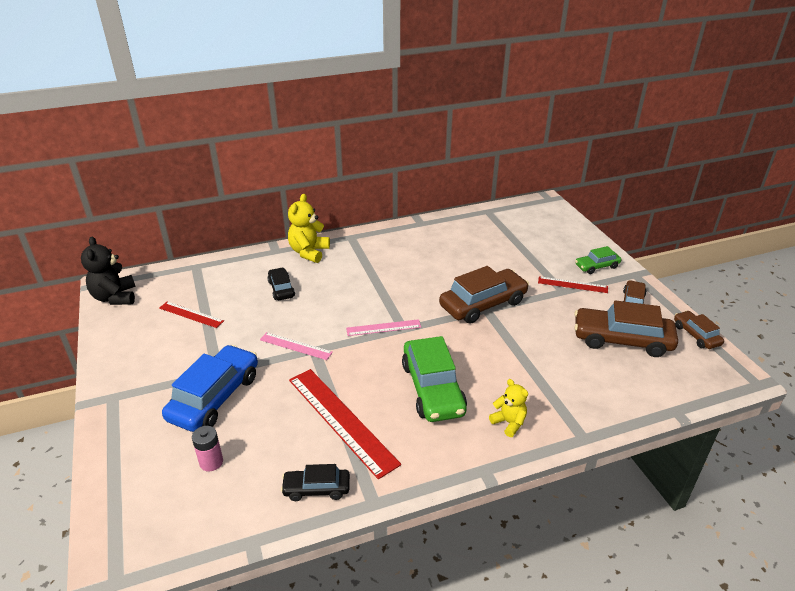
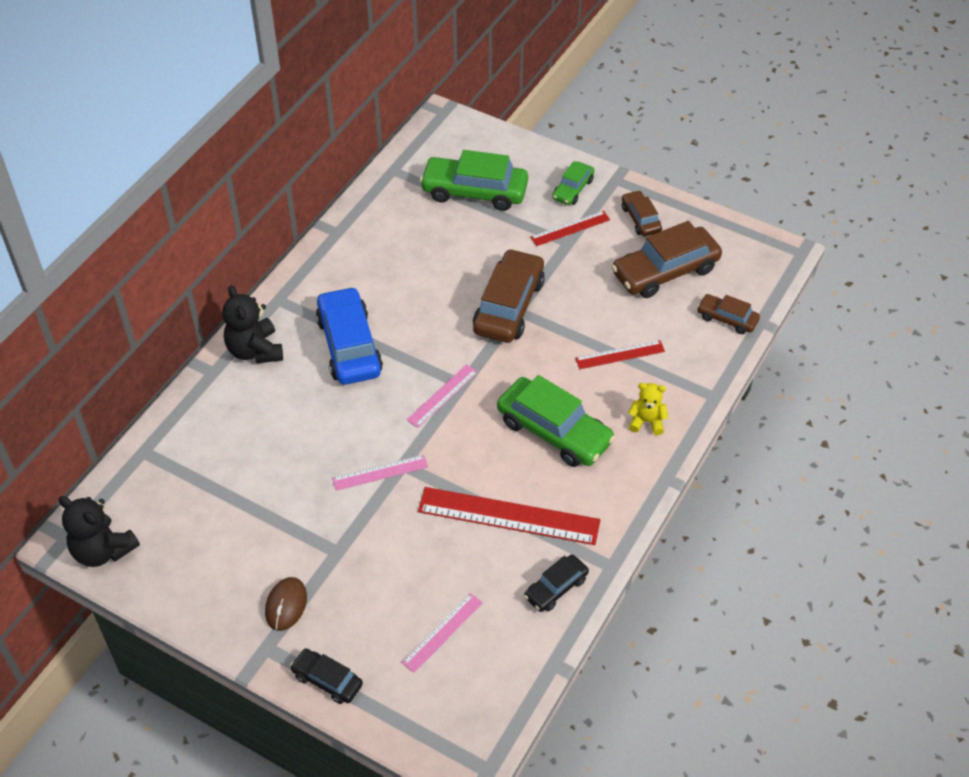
camera: 40 degrees left, 15 degrees up
(153, 382) = (286, 605): none -> brown mouse
(191, 314) = (223, 511): red ruler -> red ruler (620, 355)
(211, 462) = (442, 632): pink battery -> pink ruler
(215, 397) = (368, 576): blue car -> blue car (349, 346)
(281, 289) = (283, 417): black car -> black car (327, 680)
(309, 252) = (255, 350): yellow teddy bear -> black teddy bear
(527, 240) = (474, 191): none -> green car
(696, 335) = (720, 226): brown car -> brown car (727, 319)

